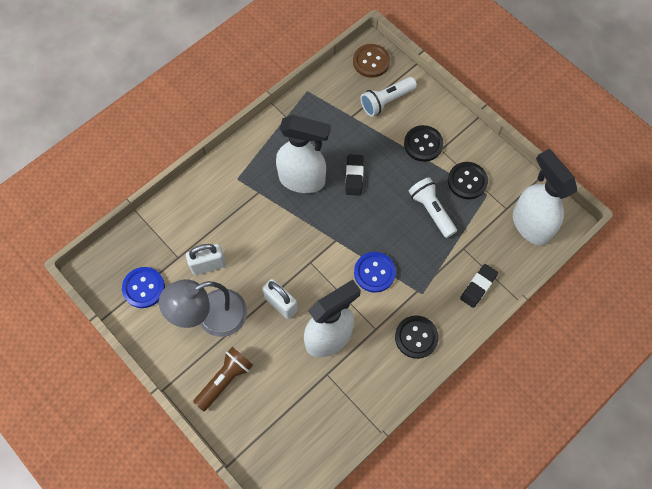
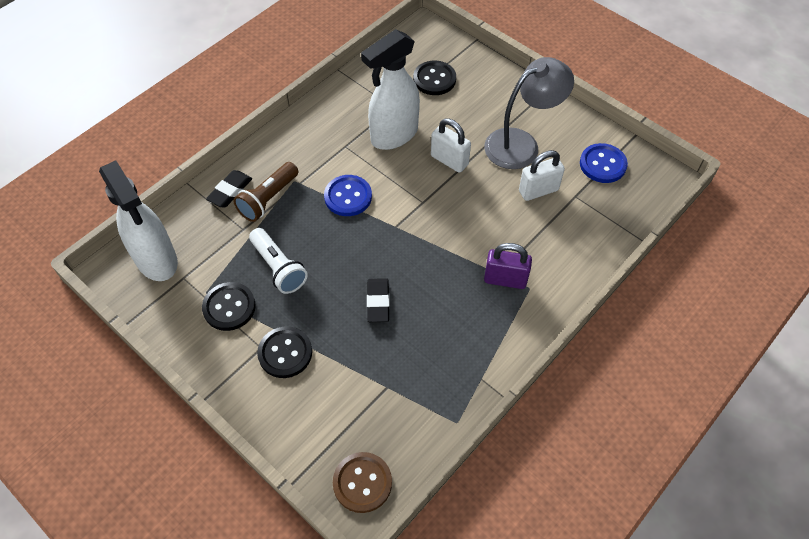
camera: 175 degrees right, 10 degrees down
(225, 380) = (493, 96): brown flashlight -> brown flashlight (268, 199)
(254, 187) = (505, 279): none -> purple padlock
(302, 180) = (444, 292): white spray bottle -> none
(386, 101) = (337, 415): white flashlight -> none
(416, 337) = (302, 141): black button -> black button (434, 79)

